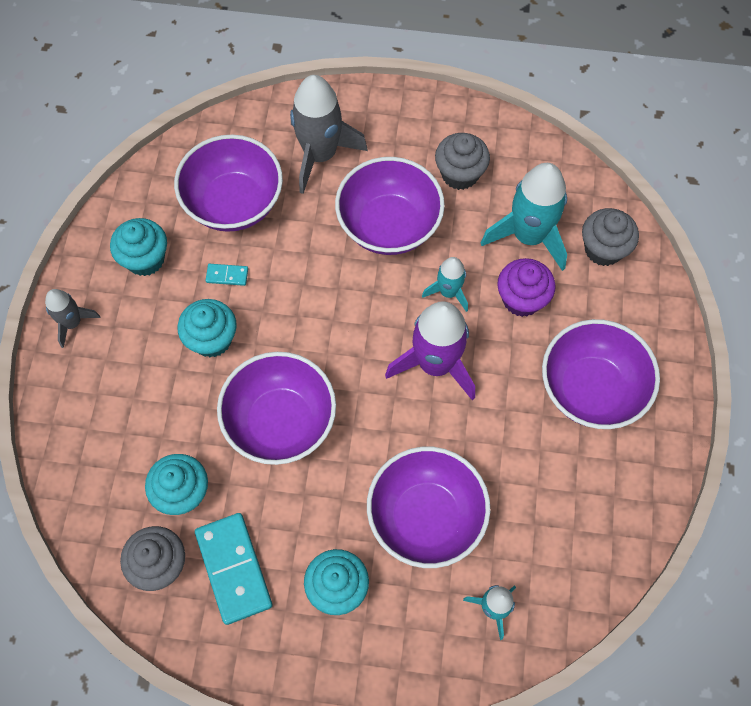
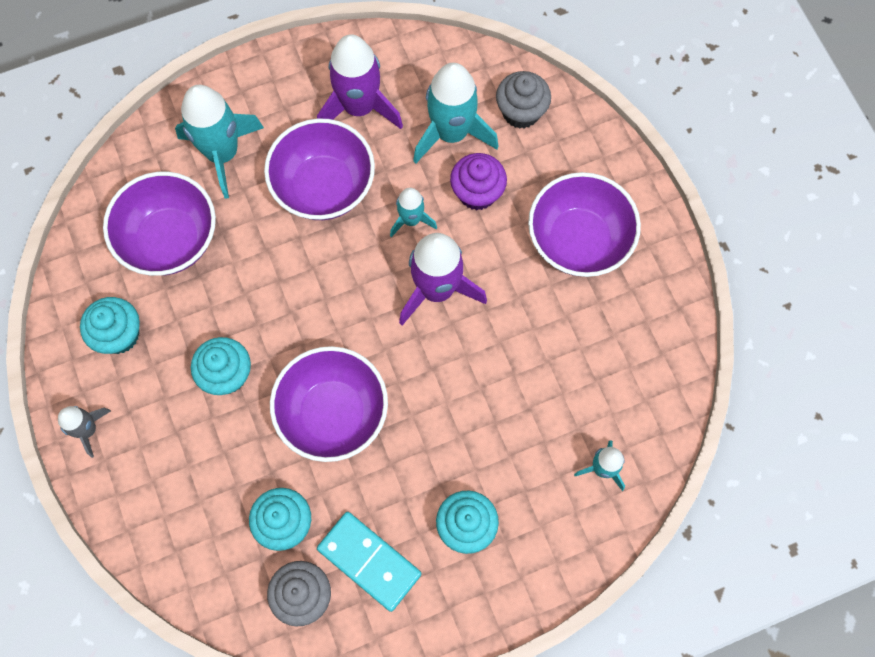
camera: 30 degrees left, 5 degrees up
(227, 275) = (205, 309): turquoise domino -> none
(320, 155) = (222, 153): grey rocket -> turquoise rocket
(426, 517) = (504, 425): purple bowl -> none
(460, 174) = (359, 107): grey cupcake -> purple rocket

